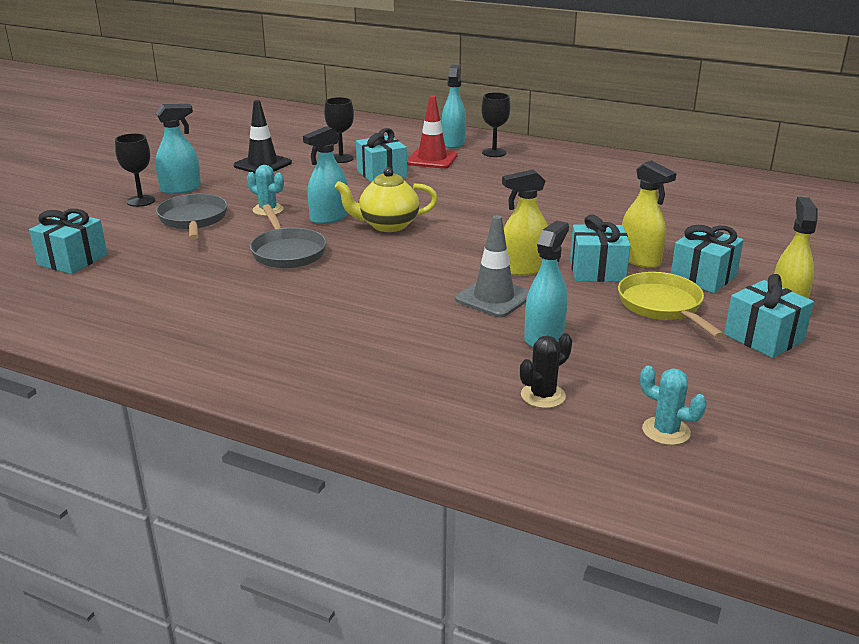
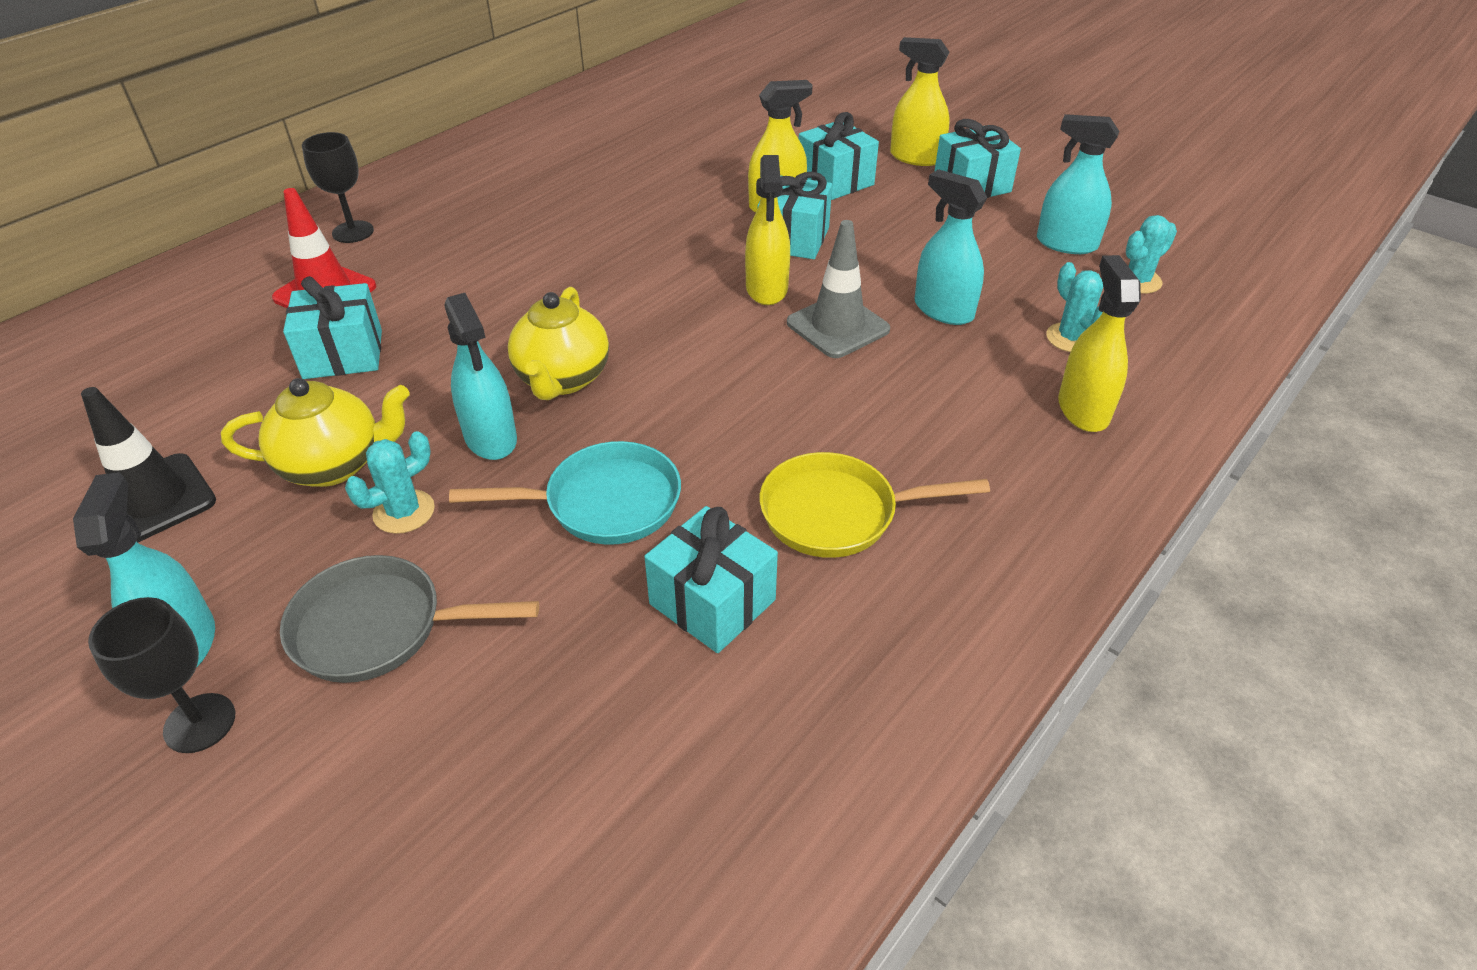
camera: 75 degrees left, 15 degrees up
(72, 260) = (469, 857): turquoise gift -> turquoise gift (712, 602)
(287, 252) = (604, 503): grey pan -> turquoise pan
(296, 190) = (334, 465): none -> yellow teapot
(341, 158) = (223, 390): black goblet -> none
(445, 403) = (1083, 410): none -> yellow spray bottle
(453, 143) = (272, 260): turquoise spray bottle -> turquoise spray bottle (1066, 244)
(543, 396) = (1071, 338): black cactus -> turquoise cactus
(662, 306) = (893, 220): yellow pan -> yellow pan (837, 513)

